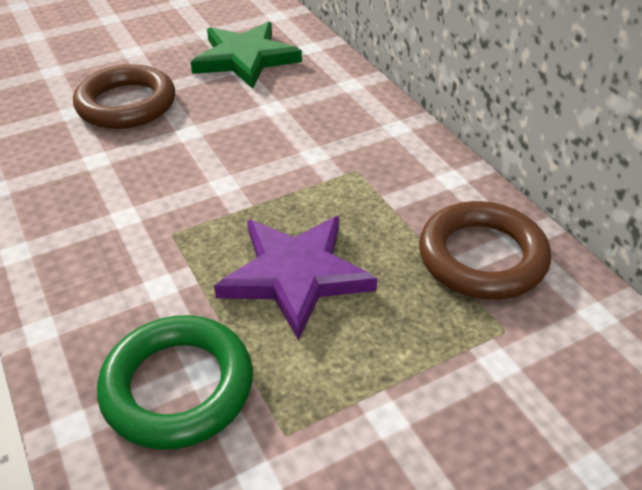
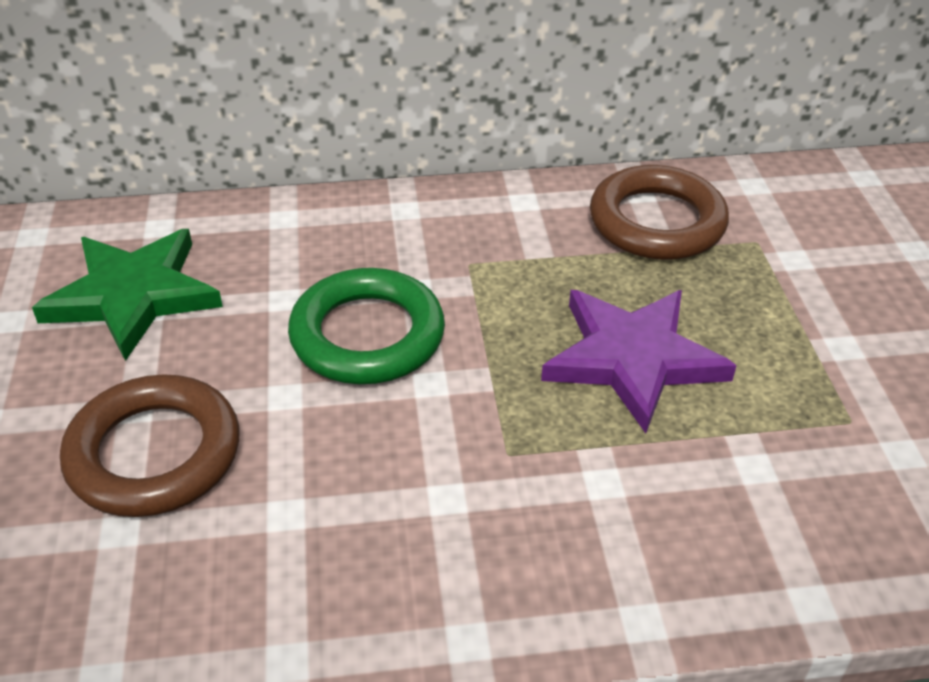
camera: 70 degrees left, 0 degrees up
(178, 387) = (774, 493): green ring -> green ring (367, 335)

